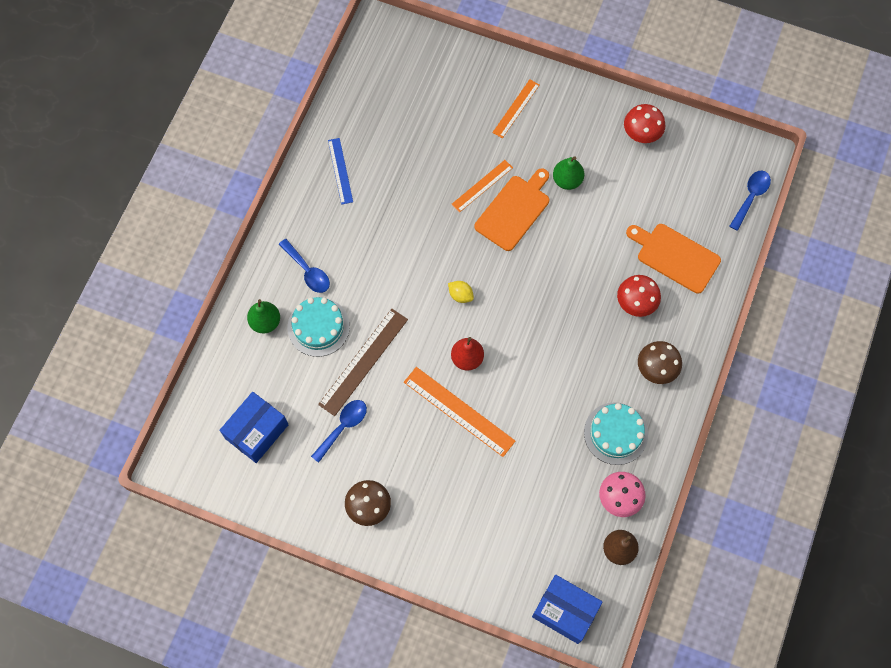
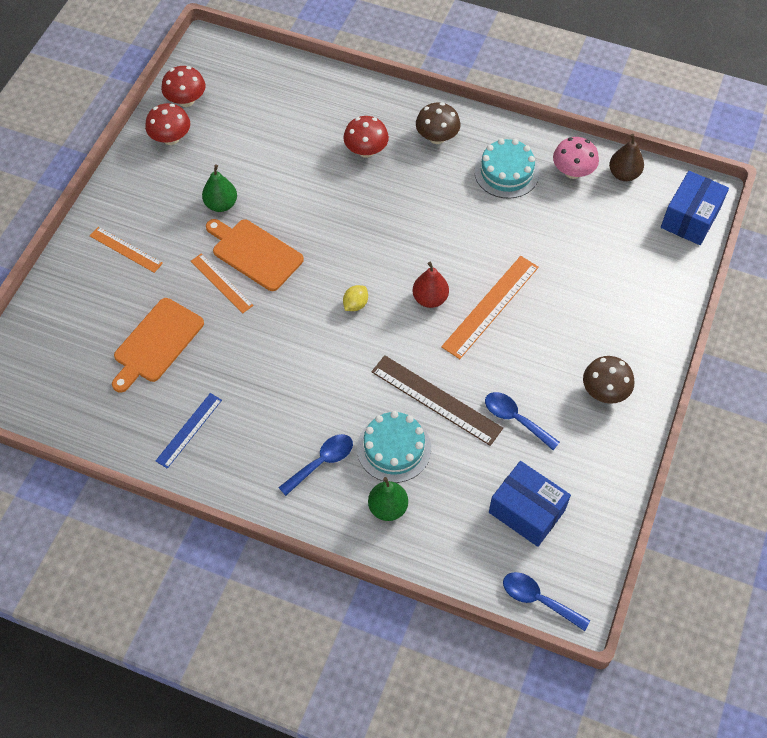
camera: 90 degrees left, 10 degrees down
(340, 171) = (189, 430): blue ruler -> blue ruler turned 45 degrees counterclockwise
(675, 257) = (315, 117): orange cutting board -> orange cutting board (156, 343)
(688, 142) = (186, 100): none -> red mushroom
(750, 197) = (253, 55): blue spoon -> blue spoon (538, 599)

